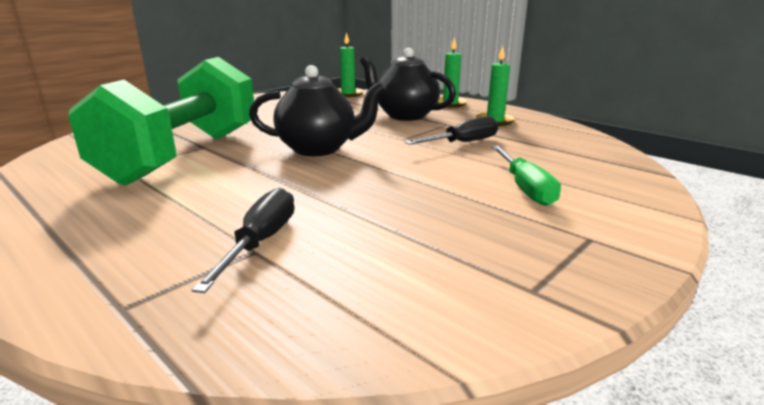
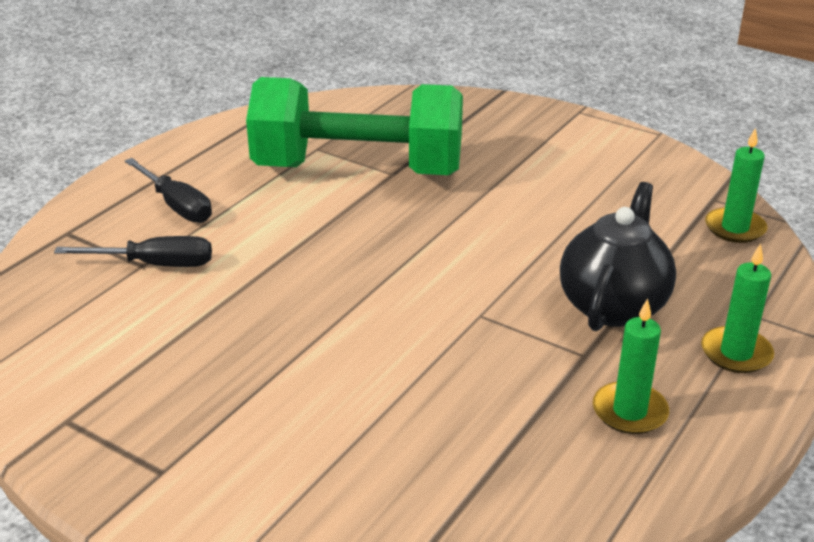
camera: 80 degrees right, 10 degrees up
(318, 149) = (407, 251): black teapot -> none
(463, 143) = (478, 374): black screwdriver -> black screwdriver (177, 206)
(525, 188) = (298, 429): green screwdriver -> none

